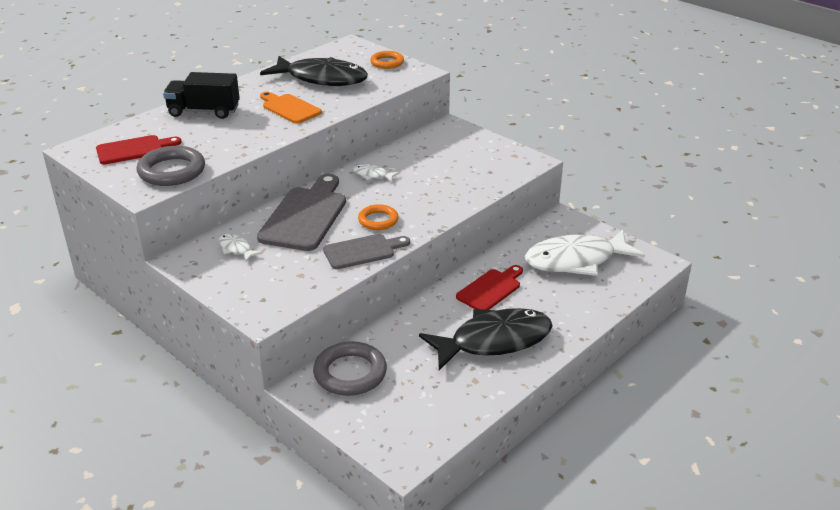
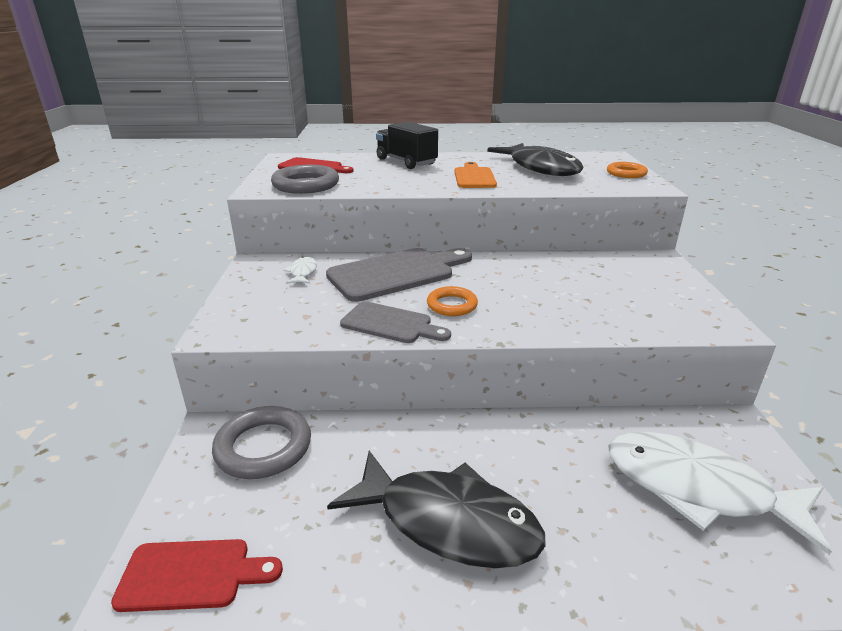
camera: 45 degrees right, 5 degrees down
(372, 175) = (510, 267): white fish -> none
(491, 289) = (530, 454): red cutting board -> red cutting board (192, 575)

